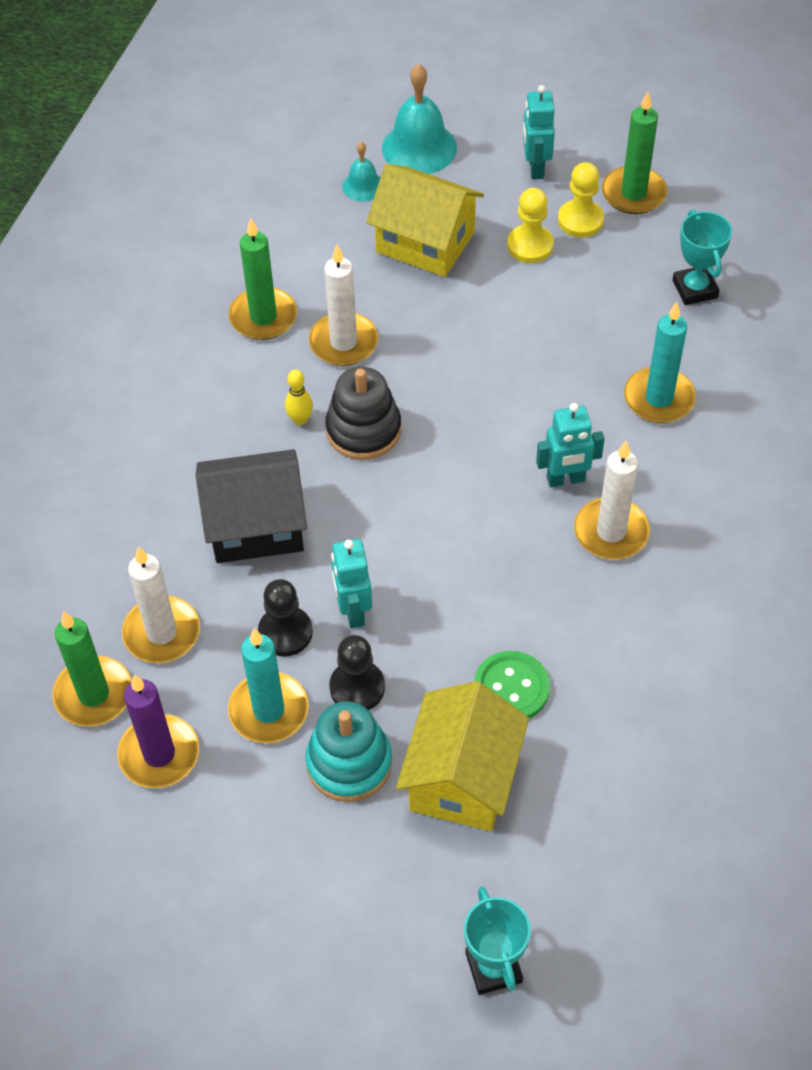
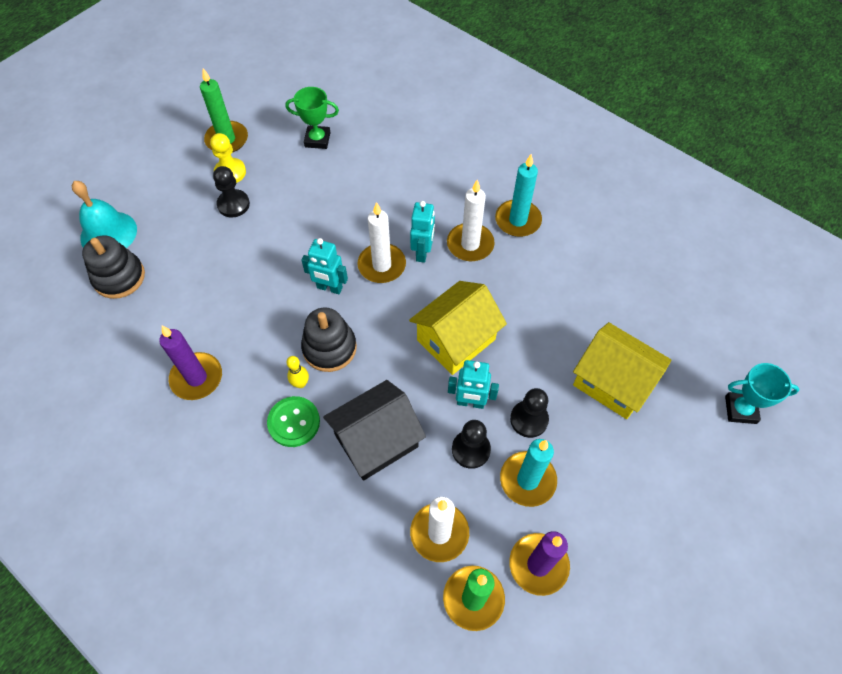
camera: 70 degrees left, 5 degrees up
(256, 526) = (376, 441): black house -> black house turned 45 degrees clockwise
(263, 317) = (197, 378): green candle -> purple candle
(343, 342) = (249, 335): white candle -> white candle (382, 265)
(349, 763) = (583, 443): turquoise stacking toy -> none
(363, 186) = (119, 277): turquoise bell -> black stacking toy
(425, 242) = (193, 259): yellow house -> yellow house (456, 340)
(511, 688) = (559, 334): green button -> green button (294, 422)
(530, 245) = (233, 204): yellow pawn -> black pawn
(535, 168) = (172, 179): turquoise robot -> turquoise robot (329, 288)
(659, 398) = (387, 186): turquoise candle -> turquoise candle (518, 220)
(694, 289) = (317, 140): turquoise trophy -> green trophy

